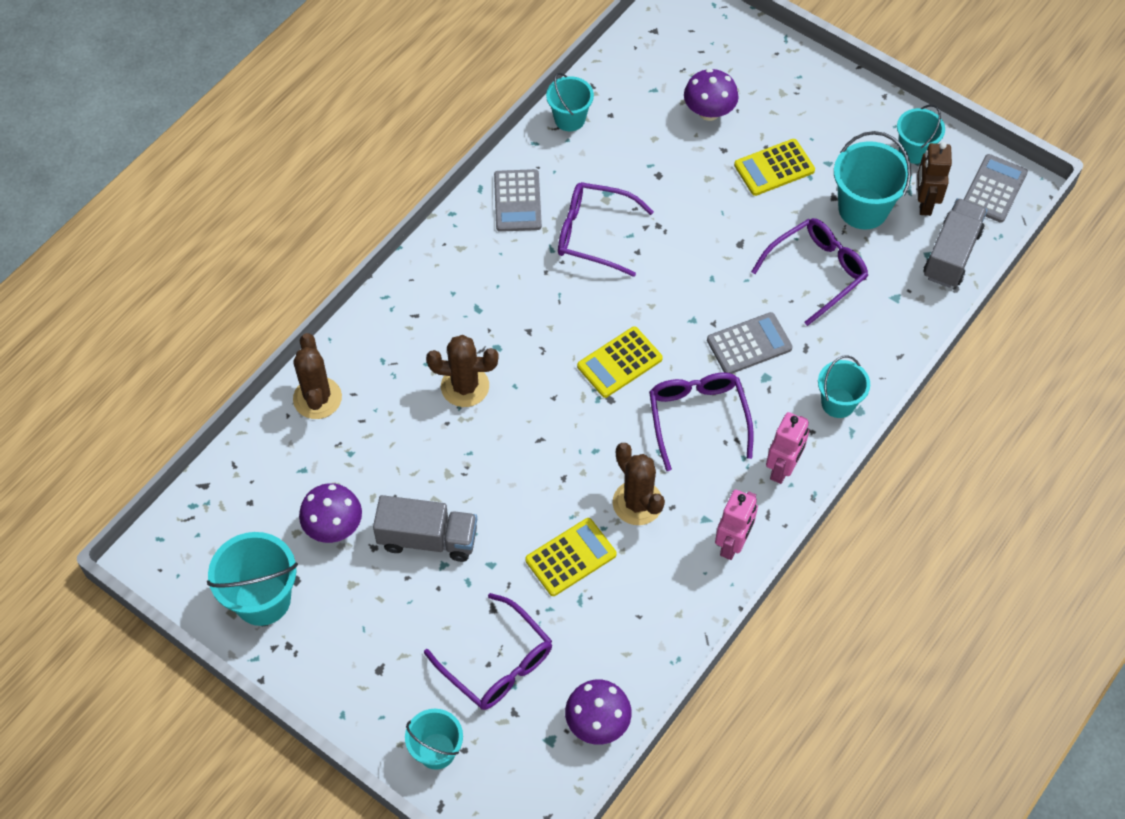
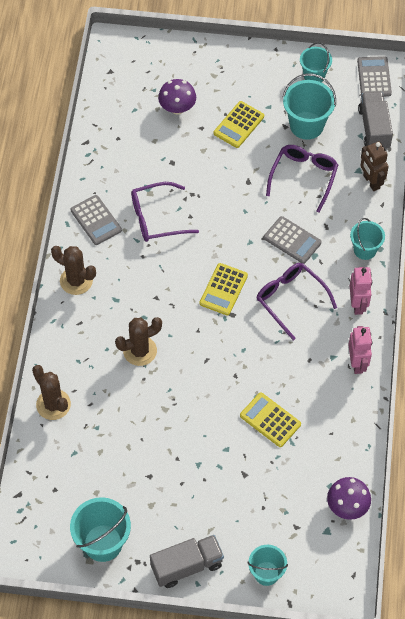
camera: 30 degrees left, 0 degrees up
(334, 527) = (117, 477): purple mushroom -> none
(427, 538) = (178, 454): grey truck -> grey truck (187, 566)
(497, 662) = (267, 504): purple glasses -> none
(569, 119) = (94, 152): turquoise bucket -> none
(570, 557) = (270, 420): yellow calculator -> yellow calculator turned 75 degrees counterclockwise
(637, 503) = (288, 368): brown cactus -> brown cactus (76, 281)
(749, 344) = (292, 240): grey calculator -> grey calculator turned 90 degrees clockwise
(924, 202) = (339, 104): brown robot -> brown robot (371, 182)

